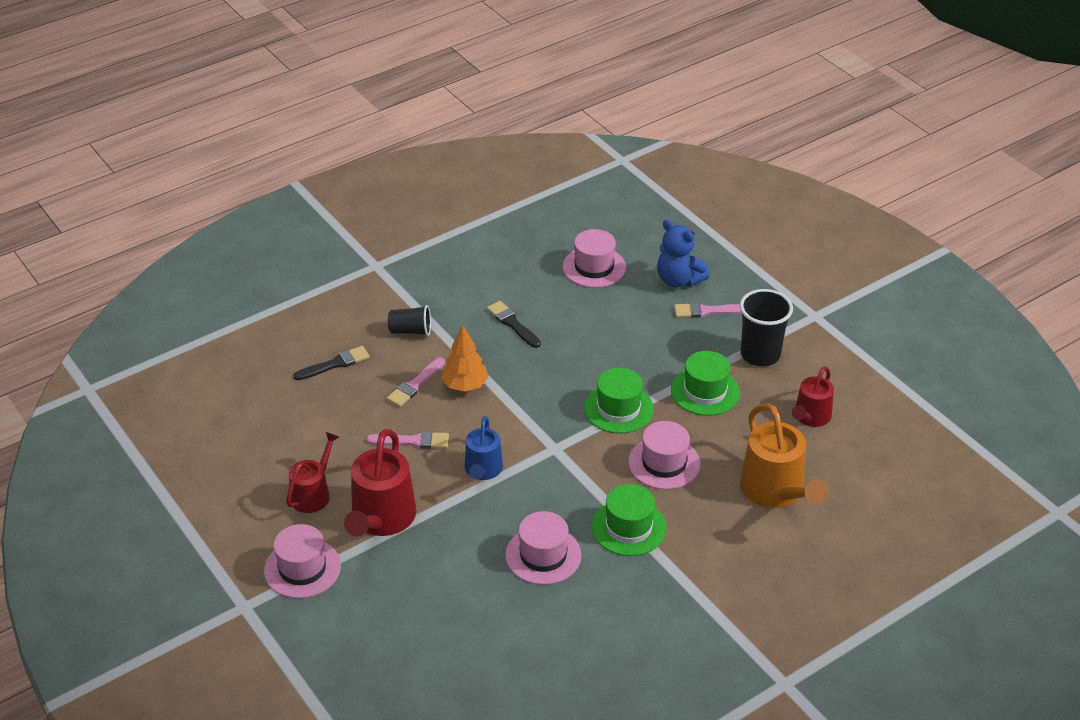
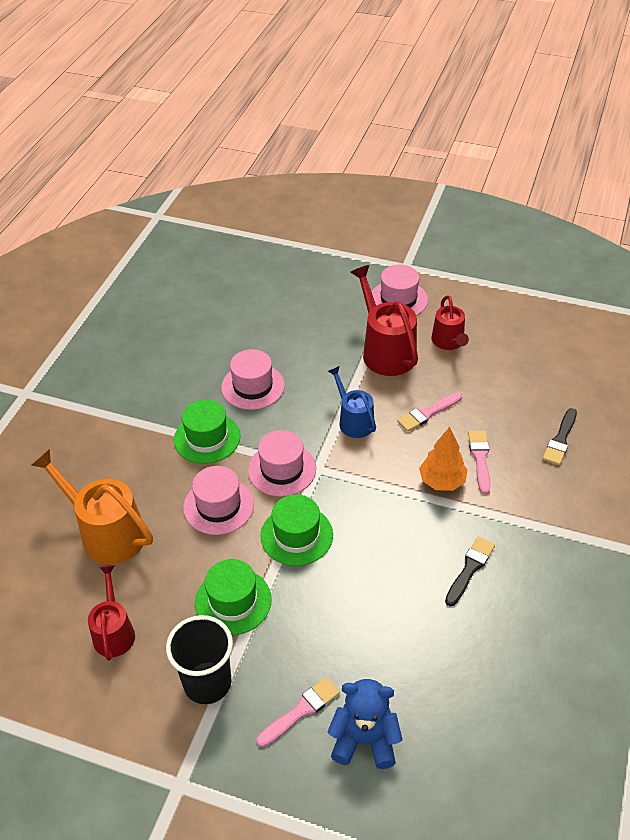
camera: 145 degrees right, 5 degrees up
(410, 331) = (544, 506): black cup -> none
(512, 324) = (470, 569): black brush -> black brush turned 75 degrees counterclockwise
(594, 267) = (466, 697): pink hat -> pink hat (282, 469)

